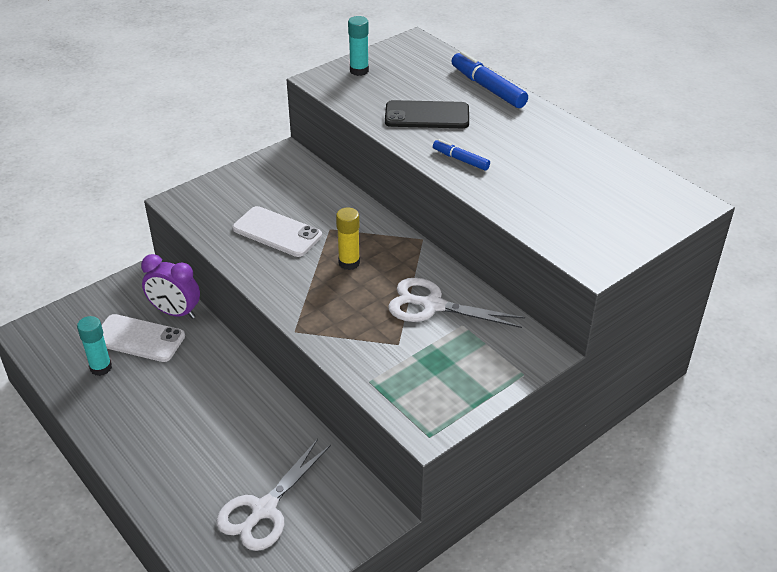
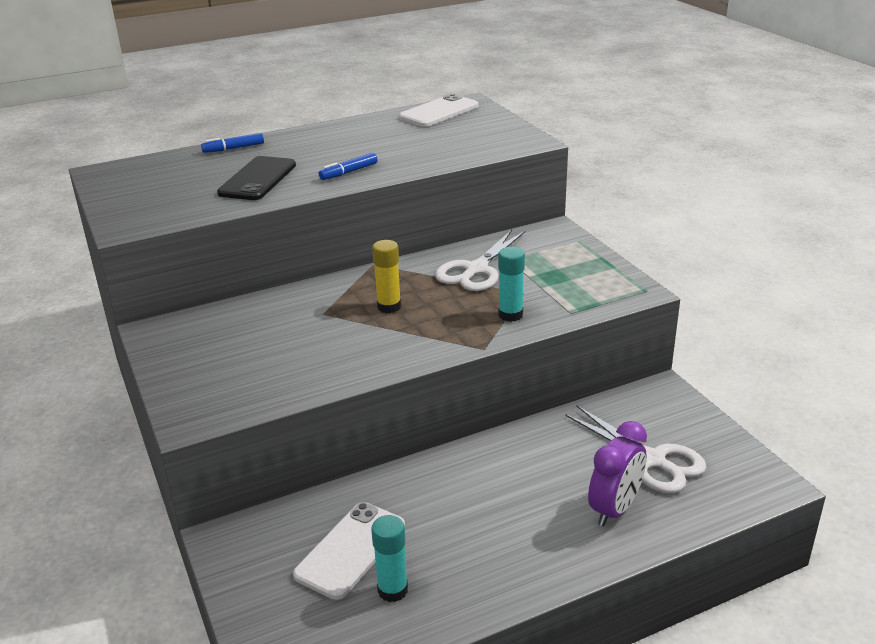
camera: 75 degrees left, 10 degrees down
(175, 312) = (316, 512): purple clock -> purple clock (614, 509)
(277, 232) = (307, 347): white phone -> white phone (439, 112)
(359, 71) = (131, 204): turquoise glue stick -> turquoise glue stick (510, 315)
(488, 88) = (234, 148): blue marker -> blue marker, size x0.57

